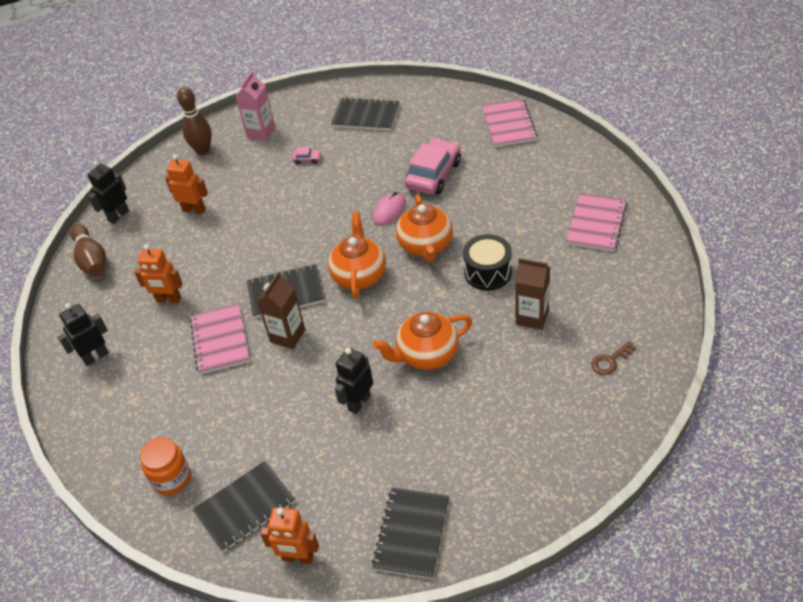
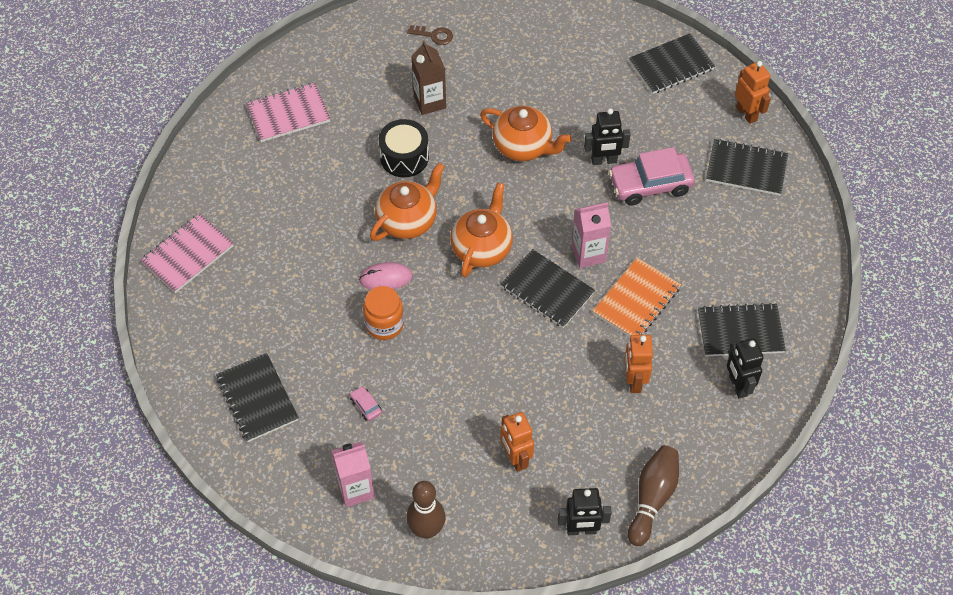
camera: 135 degrees left, 10 degrees up
(95, 356) = (737, 386): black robot -> black robot turned 60 degrees clockwise
(126, 388) = (740, 332): none -> black notebook
(168, 299) = (634, 381): orange robot -> orange robot turned 150 degrees counterclockwise
(171, 478) = (773, 232): orange jar -> orange jar (384, 324)
(220, 340) = (636, 300): pink notebook -> orange notebook
(287, 336) = (588, 254): brown carton -> pink carton
(359, 275) = (482, 248): orange teapot -> orange teapot turned 150 degrees clockwise
(433, 175) = (309, 274): pink car -> pink car (650, 185)

